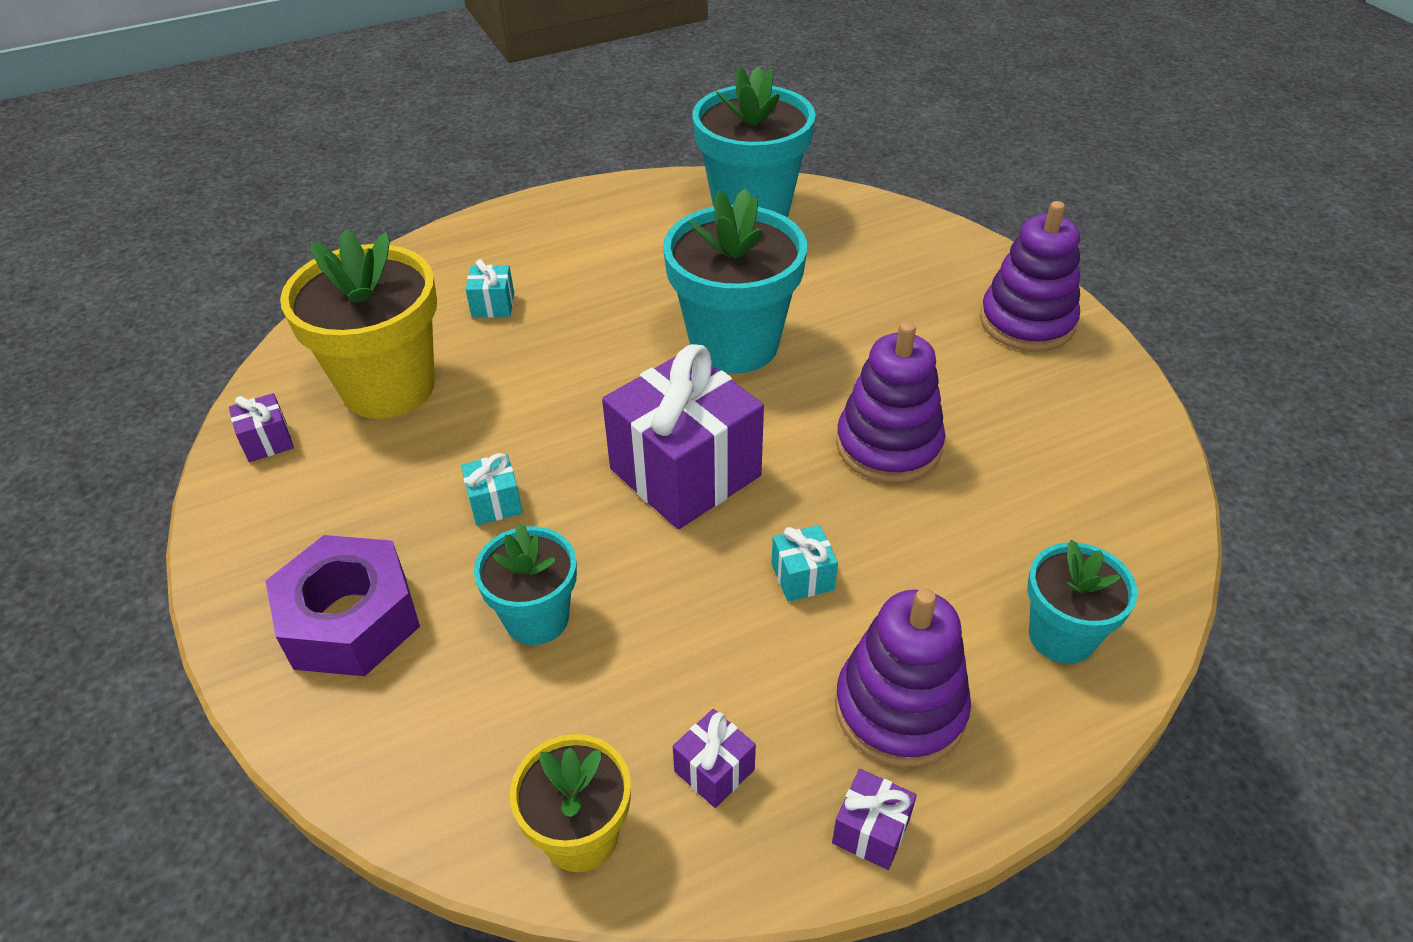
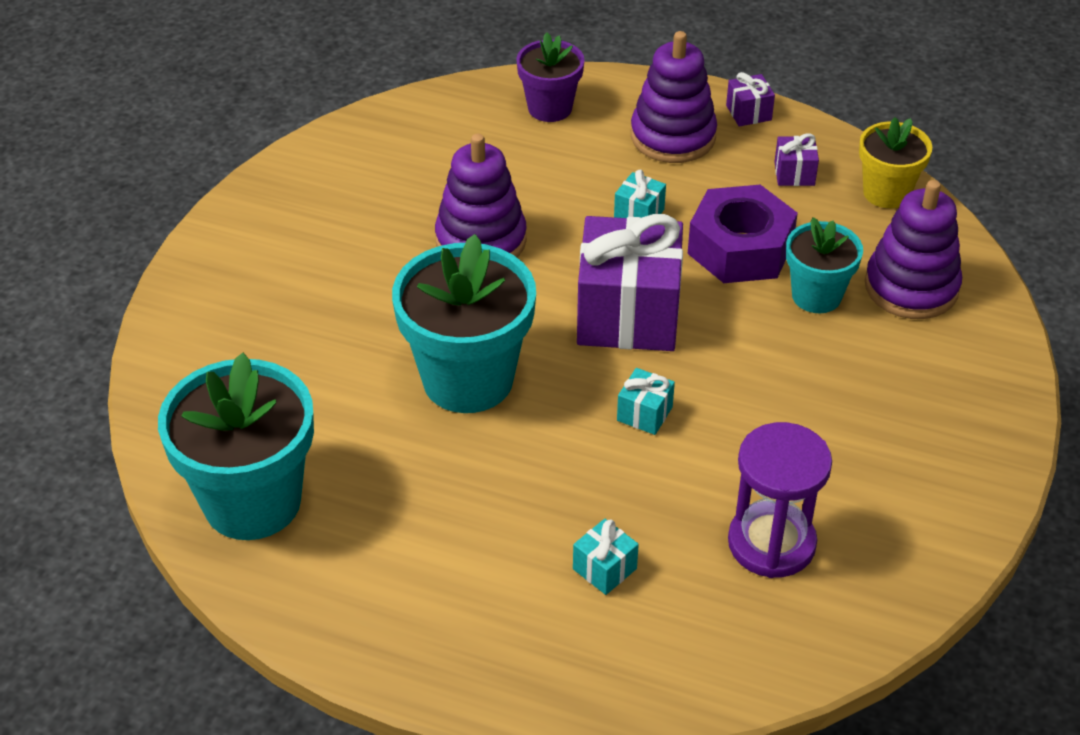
camera: 135 degrees left, 0 degrees up
(267, 441) = (909, 560): purple gift -> none
(350, 620) = (934, 371): purple nut -> purple nut (740, 248)
(388, 387) = (771, 543): yellow flower pot -> purple hourglass
(495, 503) = (775, 383): turquoise gift -> turquoise gift (644, 414)
(1027, 322) = (253, 244): purple stacking toy -> purple stacking toy (911, 287)
(1061, 636) = (550, 108): turquoise flower pot -> purple flower pot

